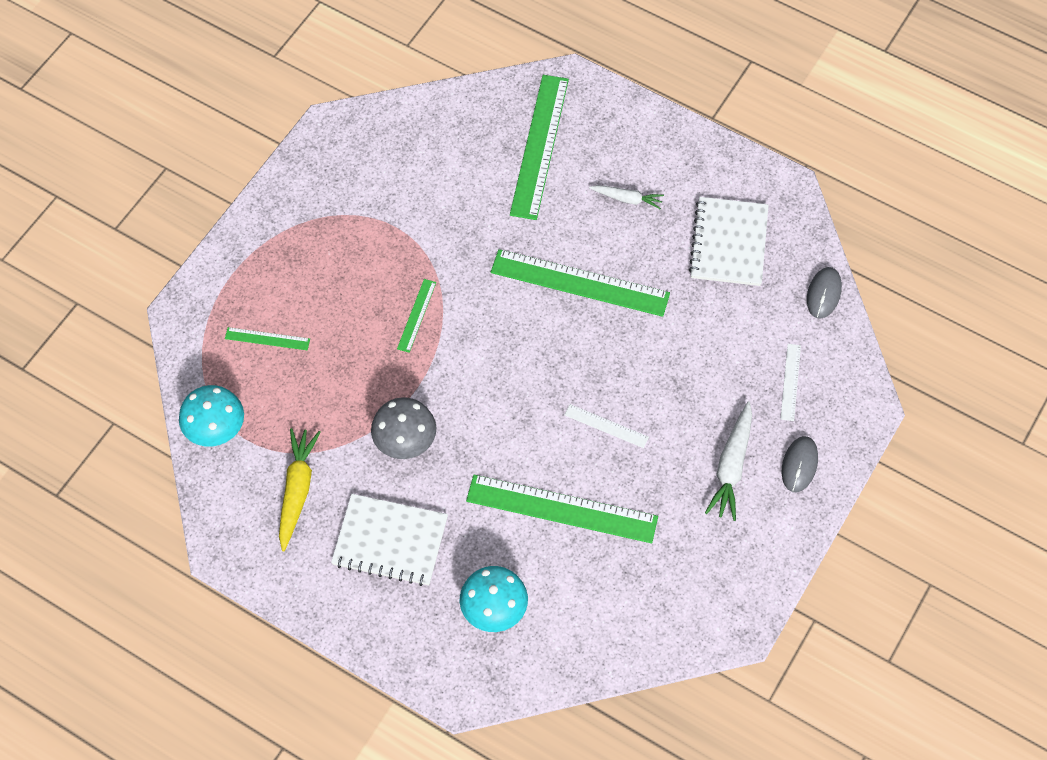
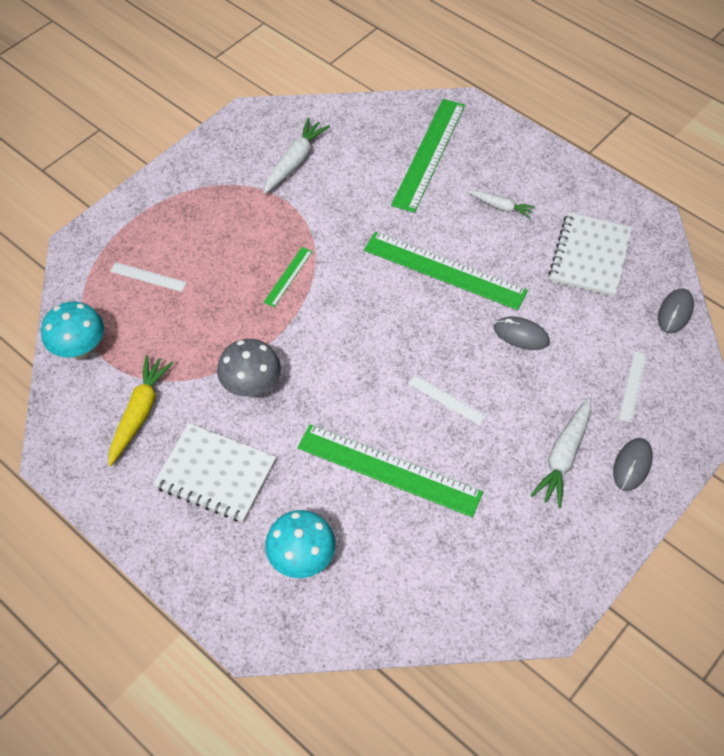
camera: 10 degrees right, 5 degrees down
(267, 339) = (148, 277): green ruler -> white ruler
(394, 177) = (295, 161): none -> white carrot
(670, 344) = (521, 335): none -> grey mouse

